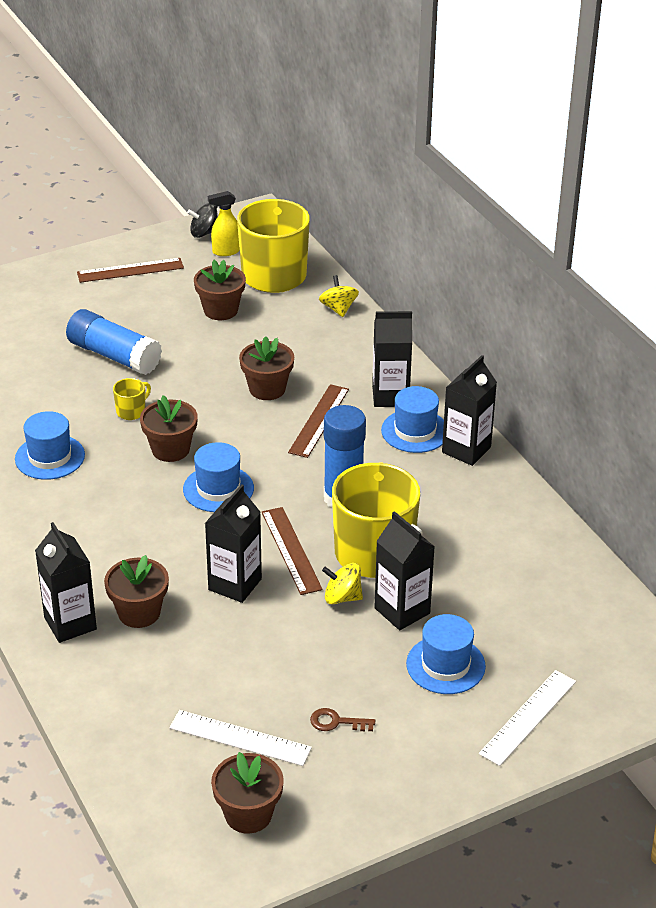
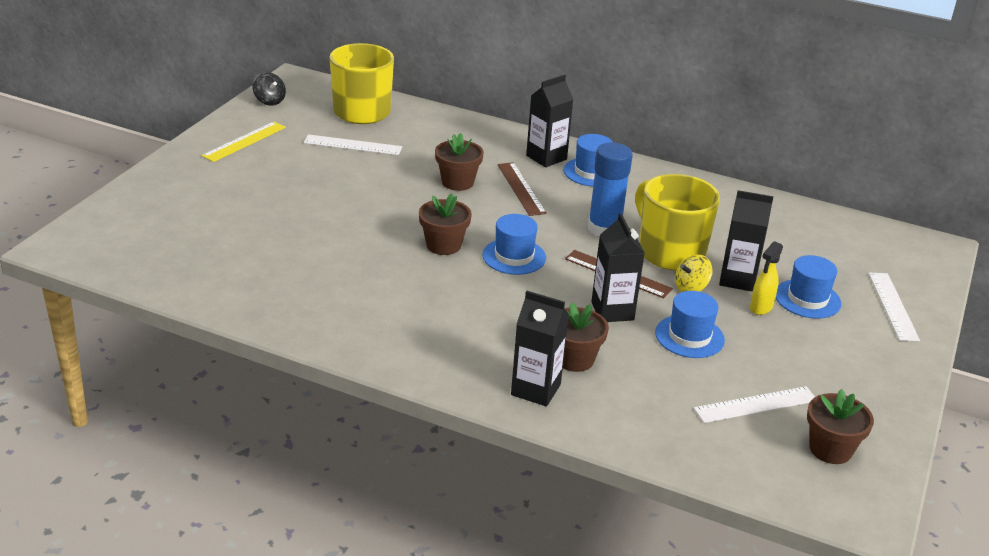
camera: 40 degrees left, 5 degrees down
(50, 457) = (358, 286): blue hat -> blue hat (689, 336)
(114, 356) = (312, 201): blue glue stick -> none
(130, 270) = (244, 141): brown ruler -> yellow ruler
(131, 411) = (378, 231): yellow mug -> none
(204, 233) = (269, 101): black spinning top -> black spinning top turned 75 degrees counterclockwise
(220, 310) = (352, 145): brown flower pot -> white ruler
(226, 251) = (303, 107): yellow spray bottle -> yellow spray bottle (761, 308)
(336, 722) = (797, 364): brown key -> none
(338, 309) = (436, 118): yellow spinning top -> none
(466, 450) = (638, 171): black carton -> none

